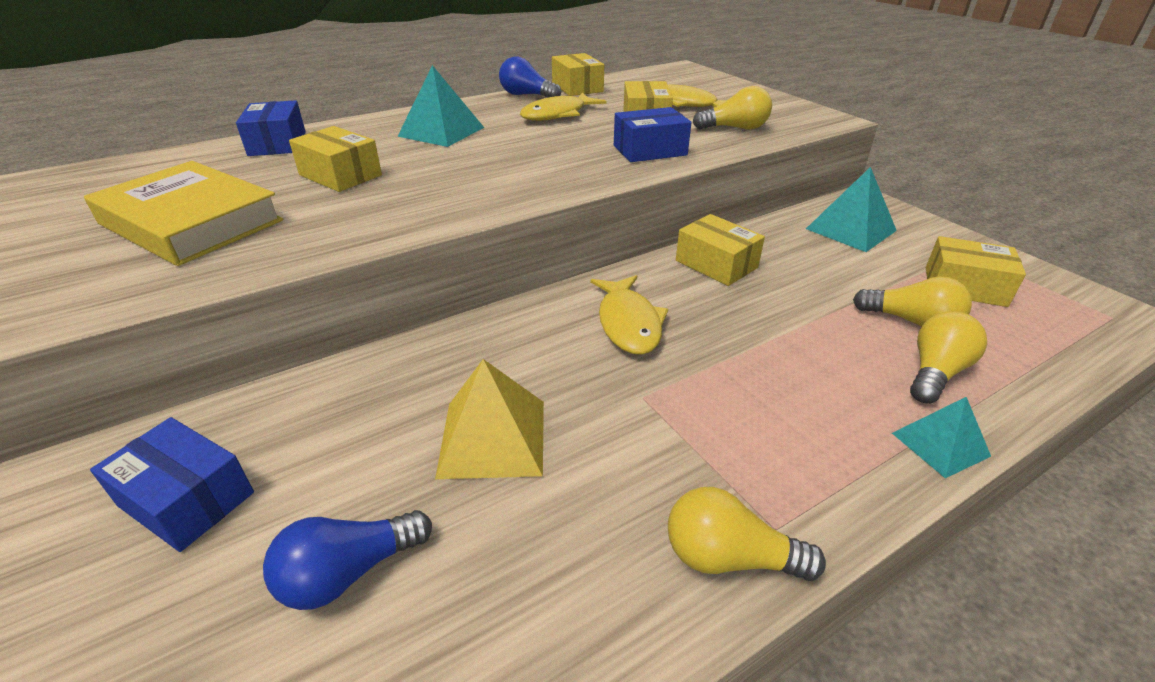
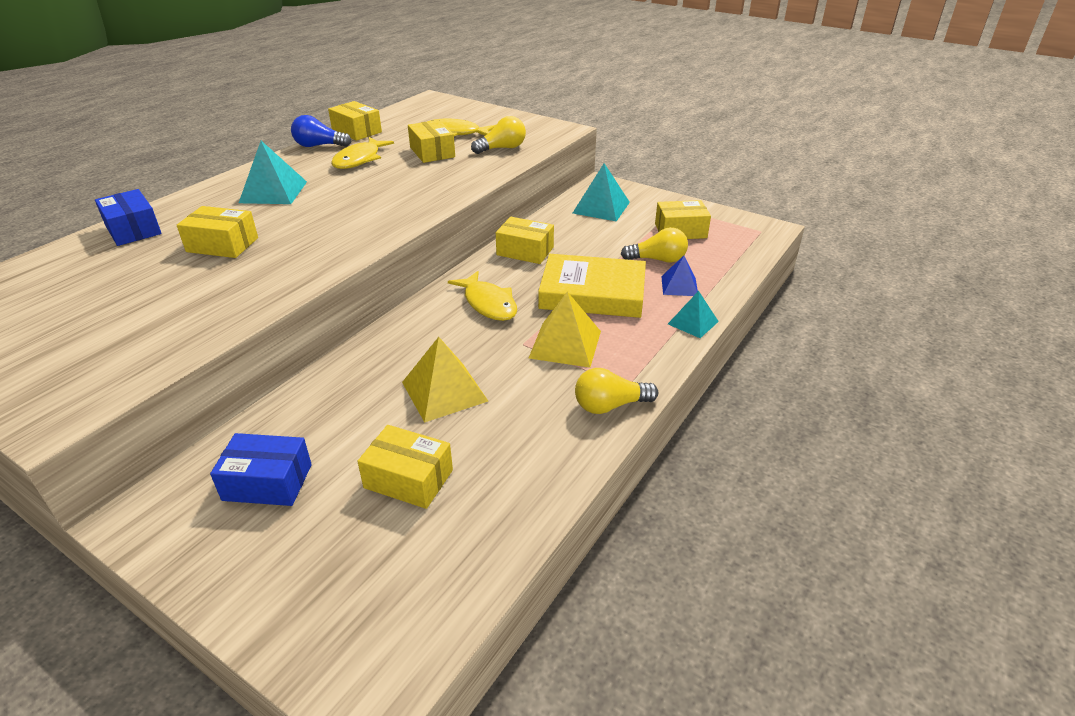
camera: 25 degrees left, 0 degrees up
(191, 222) = (134, 307): yellow book -> yellow book (592, 293)
(349, 572) = (408, 479): blue light bulb -> yellow box
(649, 150) = (452, 178): blue box -> none
(706, 417) = (565, 344): none -> yellow pyramid
(935, 372) = (679, 286): yellow light bulb -> blue pyramid

